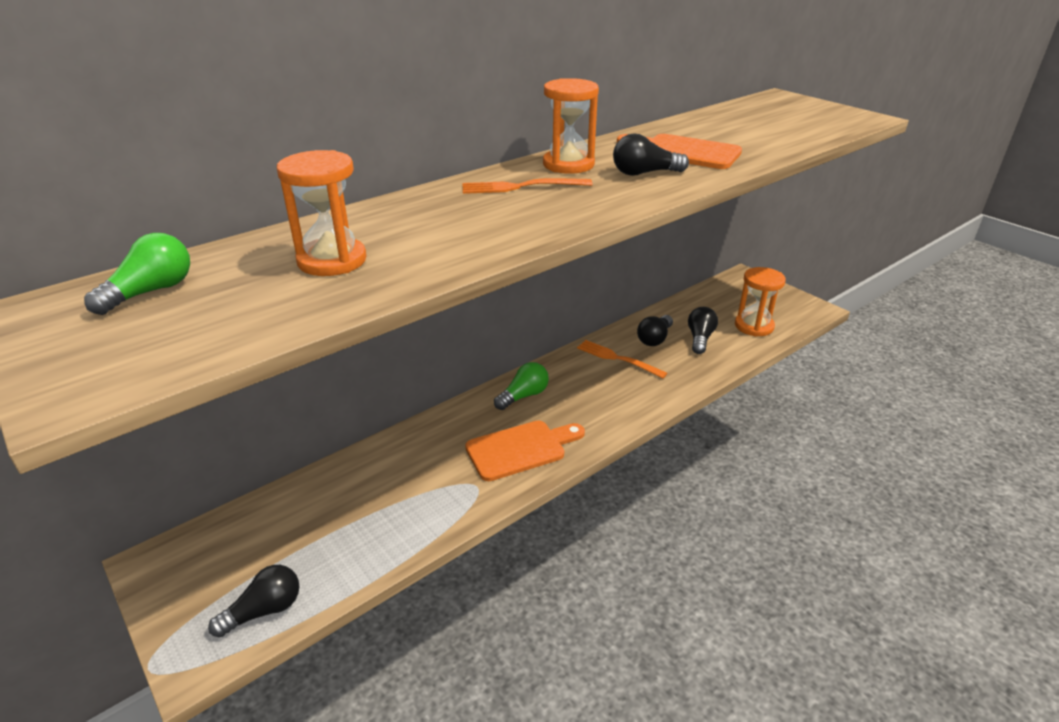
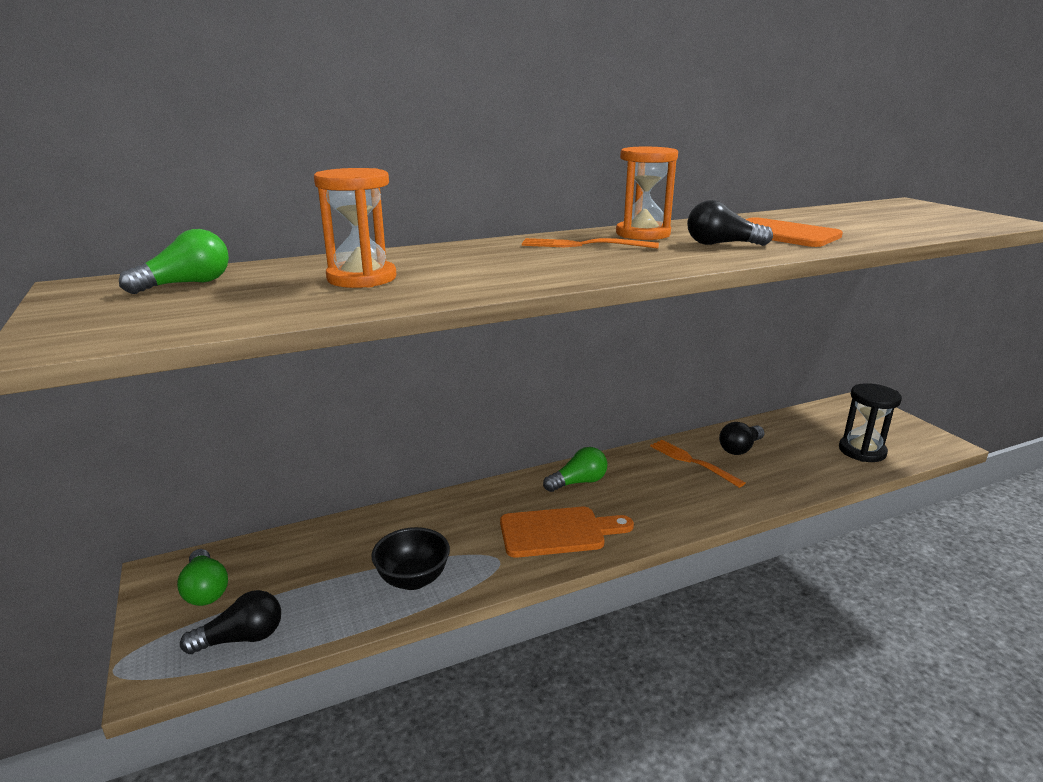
camera: 15 degrees right, 10 degrees down
(205, 571) = (205, 590): none -> green light bulb
(405, 520) = (413, 579): none -> black bowl
(700, 338) = (793, 455): black light bulb -> none
(754, 326) = (862, 451): orange hourglass -> black hourglass

